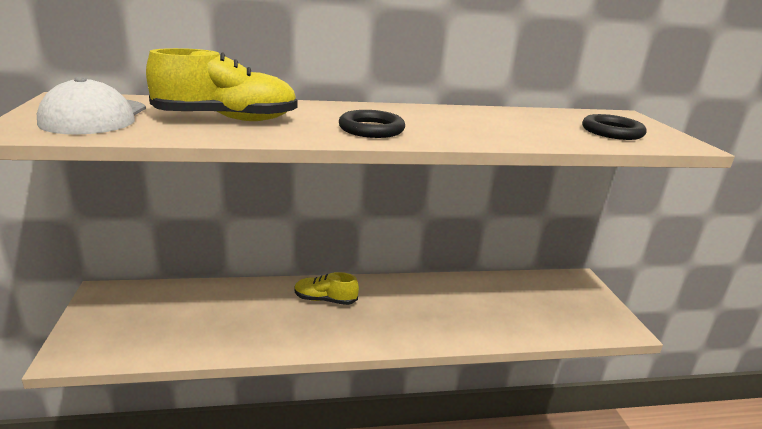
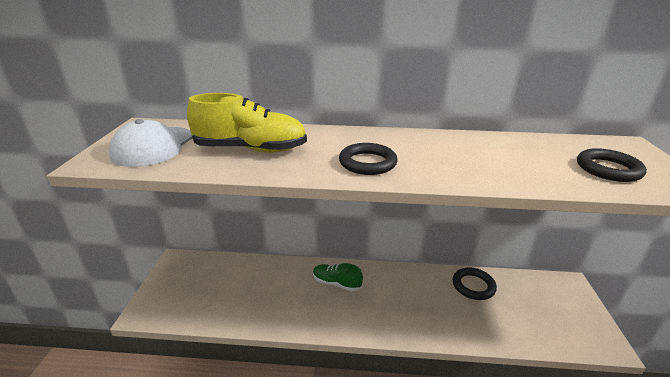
camera: 15 degrees right, 5 degrees up
(325, 300) = (336, 283): yellow shoe -> green shoe
(482, 289) = (473, 286): none -> black ring

